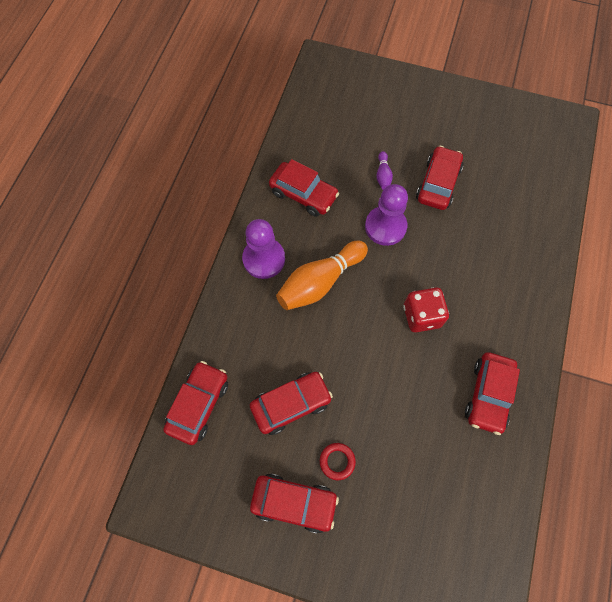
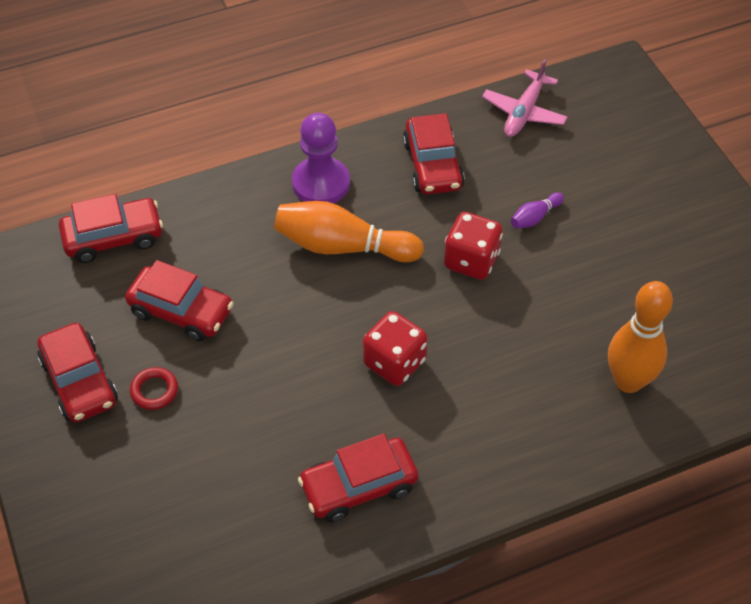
camera: 50 degrees right, 15 degrees down
(307, 124) = (524, 112): none -> pink plane
(385, 227) = (471, 260): purple pawn -> red dice
(438, 184) = (582, 274): red car -> none
(520, 216) = (628, 381): none -> orange bowling pin

